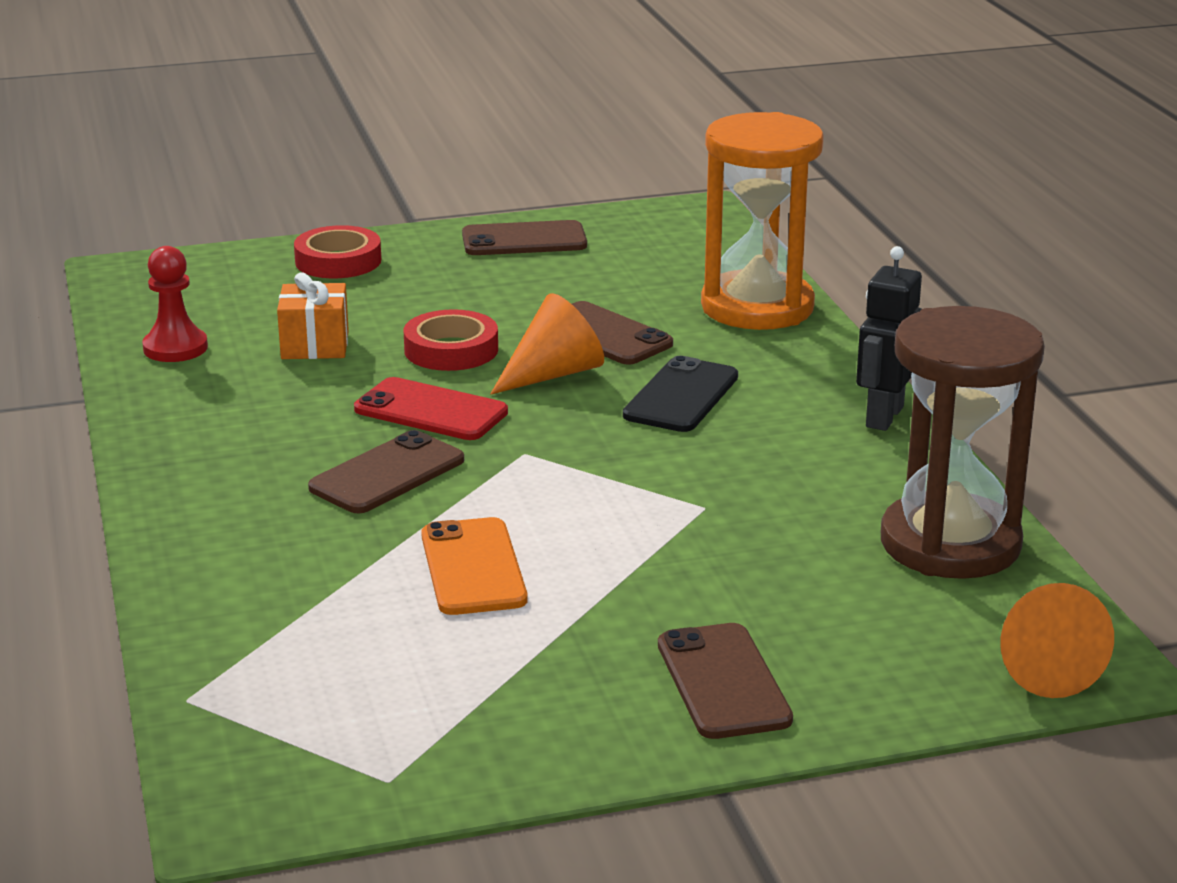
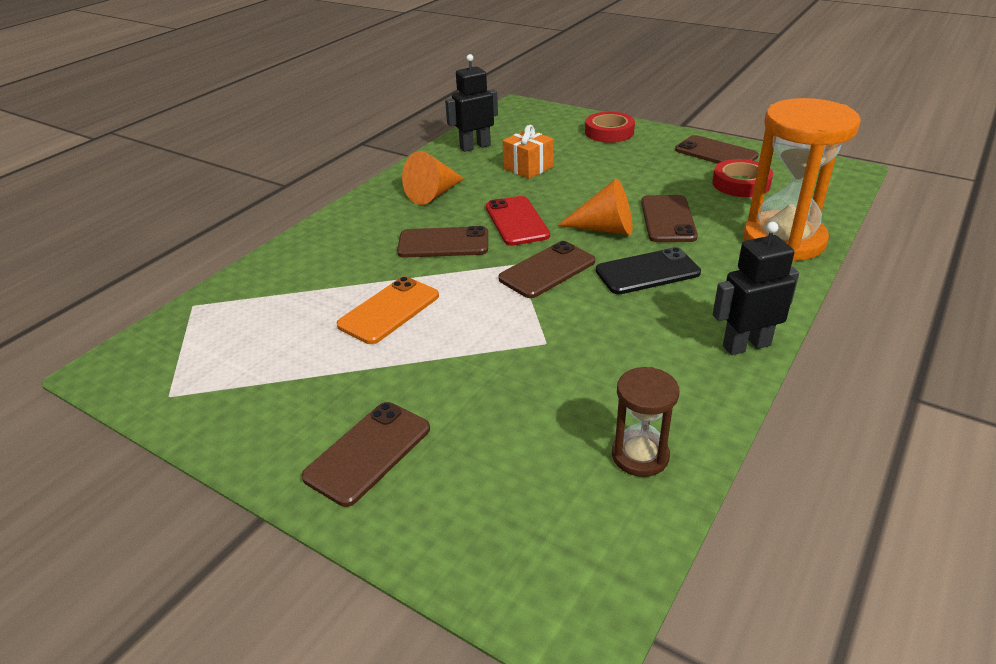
camera: 50 degrees right, 10 degrees up
(175, 348) = (475, 146): red pawn -> black robot
(451, 350) = (580, 195): red tape -> red tape (741, 184)
(572, 443) = (547, 270): none -> brown phone
(950, 543) = (640, 455): brown hourglass -> brown hourglass, size x0.50
(1042, 666) = (542, 589): orange cone -> orange cone (433, 194)

